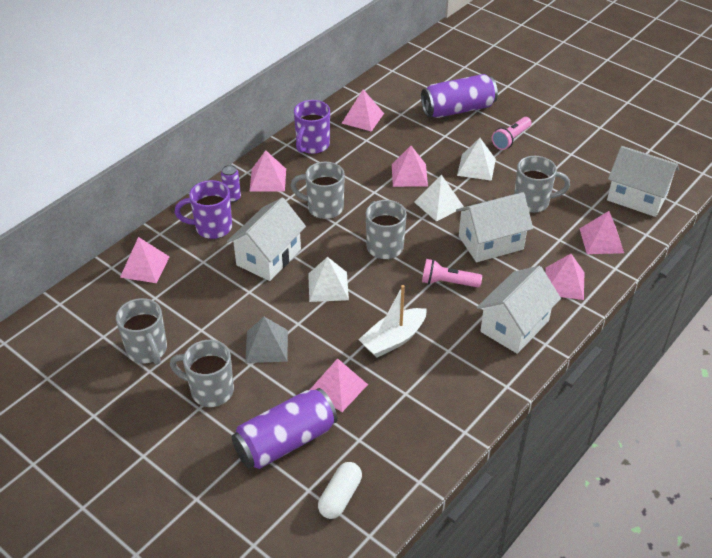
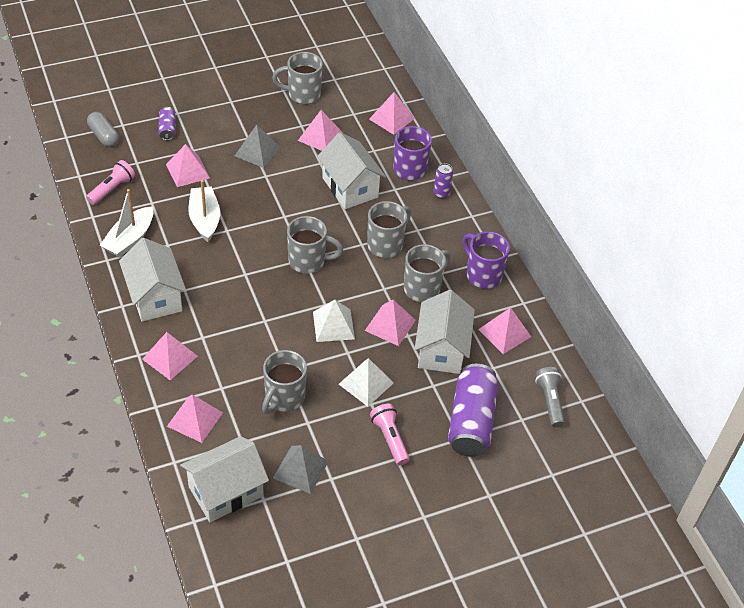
camera: 115 degrees right, 5 degrees up
(210, 391) = (240, 111): grey mug -> grey mug (423, 288)
(268, 179) = (451, 225): pink pyramid -> pink pyramid (320, 136)
(285, 441) = (167, 129): purple can -> purple can, size x0.47
(328, 286) = (289, 207): white pyramid -> none
(340, 497) = (103, 136): white capsule -> grey capsule
(406, 82) = (549, 401): none -> grey flashlight
(448, 282) = (234, 281): pink flashlight -> pink flashlight (112, 189)
(467, 383) = (129, 239): none -> white boat
(490, 242) = (257, 335): white house -> white house (441, 349)
(580, 170) = (301, 469): none -> grey pyramid

